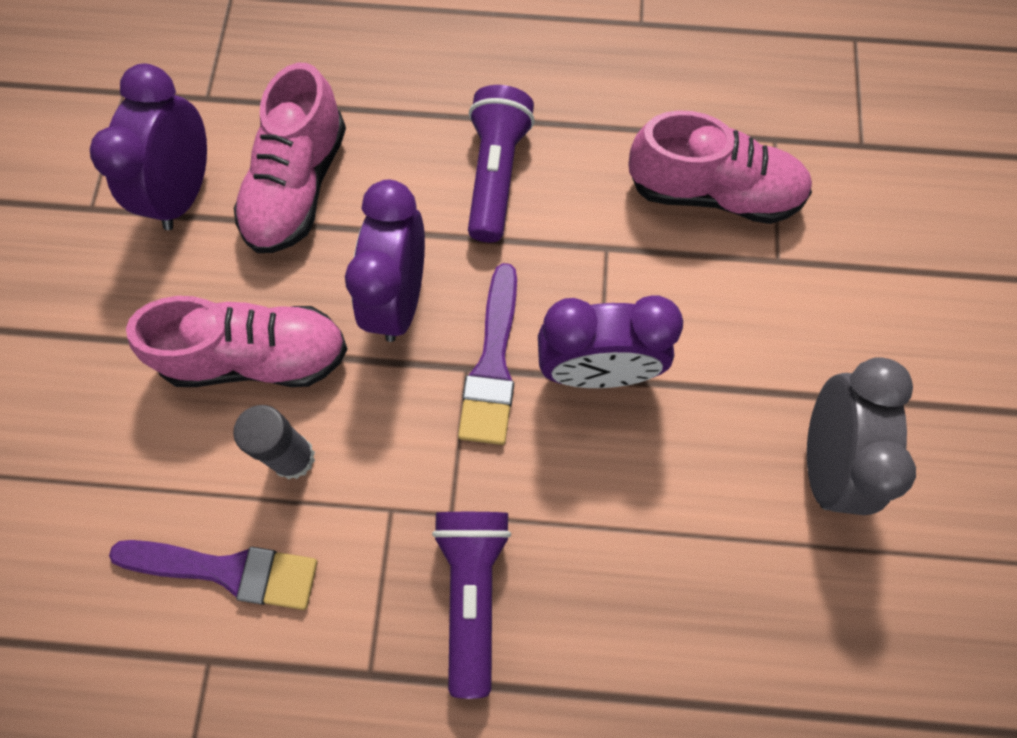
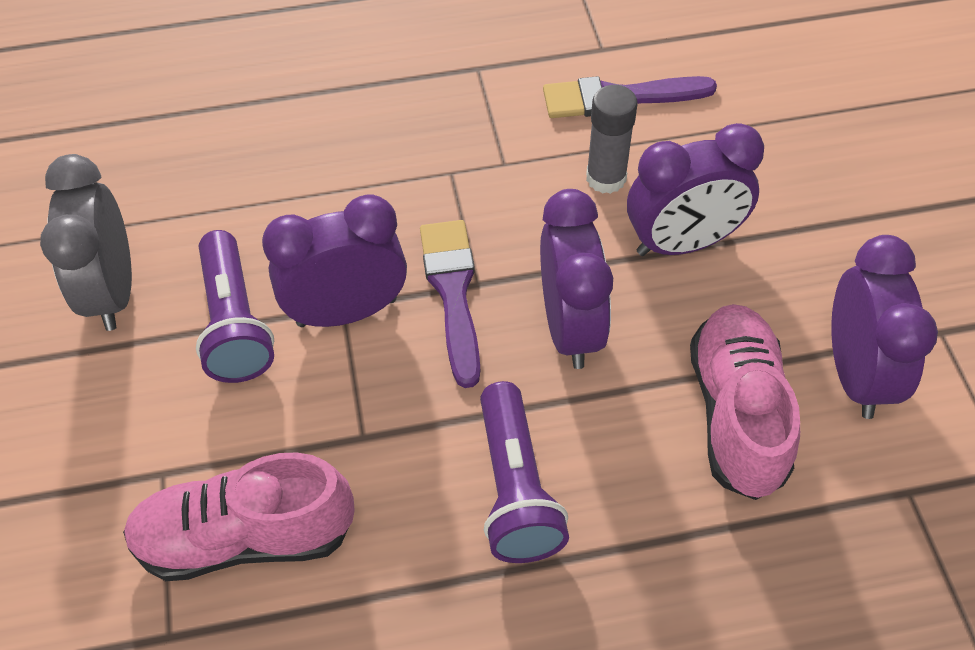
camera: 165 degrees right, 15 degrees down
(257, 357) = (683, 243): pink shoe -> purple clock
(472, 591) = (415, 129): purple flashlight -> purple flashlight (234, 323)

